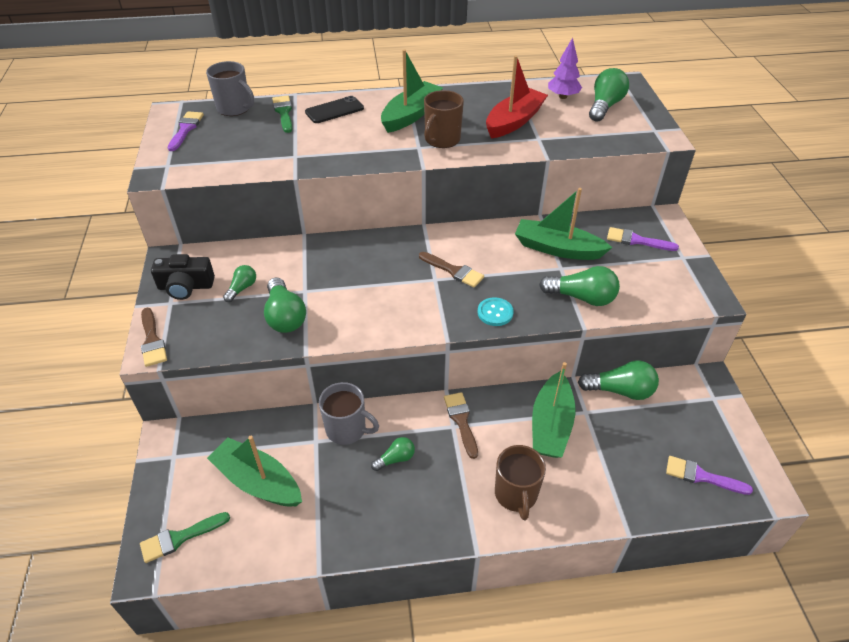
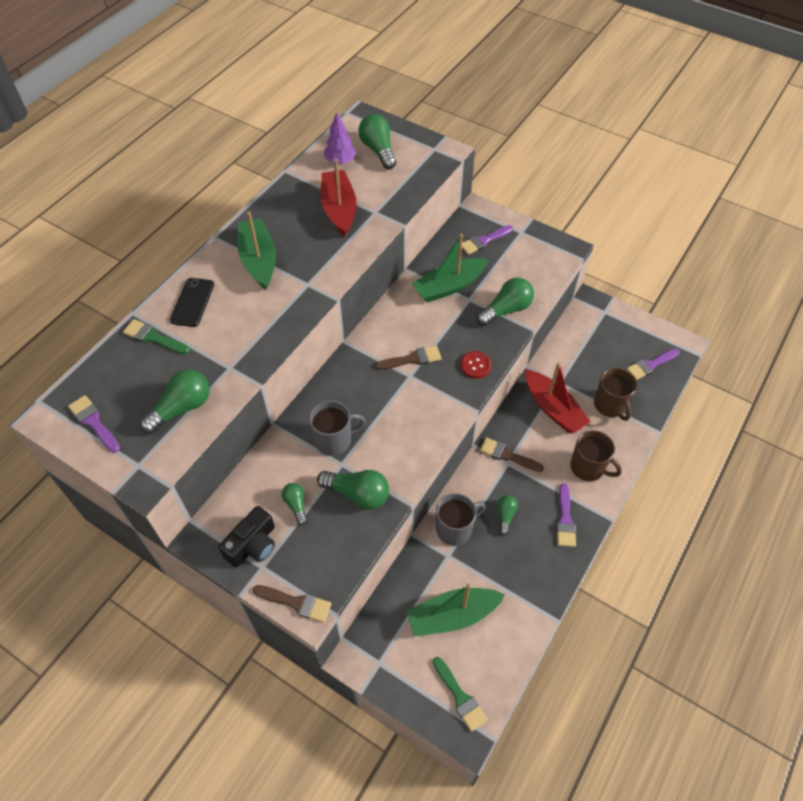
camera: 50 degrees left, 10 degrees up
(180, 538) = (460, 697): green brush -> green brush turned 45 degrees counterclockwise
(234, 108) = (103, 368): grey mug -> grey mug (334, 440)
(437, 511) = (565, 520): none -> purple brush
(442, 140) = (314, 265): brown mug -> brown mug (610, 405)
(495, 313) = (475, 365): turquoise button -> red button
(551, 425) = (553, 408): green boat -> red boat
(620, 390) = (559, 351): green light bulb -> green light bulb (182, 408)

